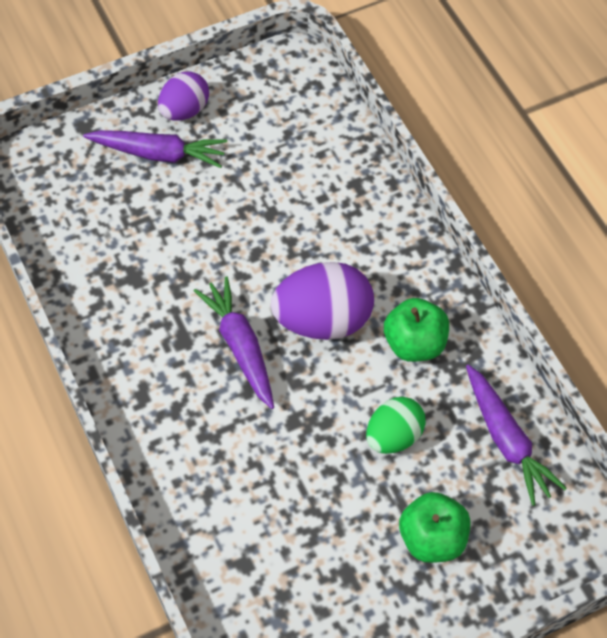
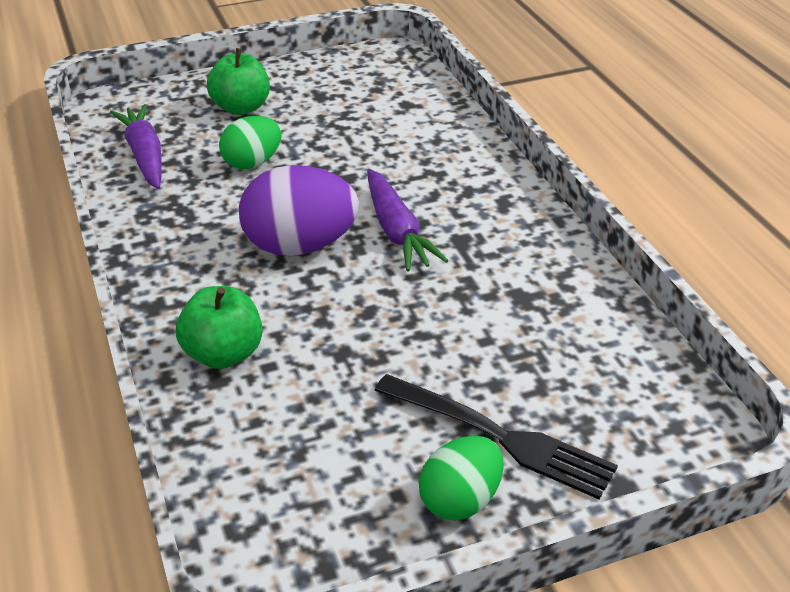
camera: 175 degrees left, 20 degrees down
(159, 154) = (499, 436): purple carrot -> black fork
(184, 110) = (460, 500): purple egg -> green egg
(415, 344) = (204, 223): green apple -> green apple (223, 354)

